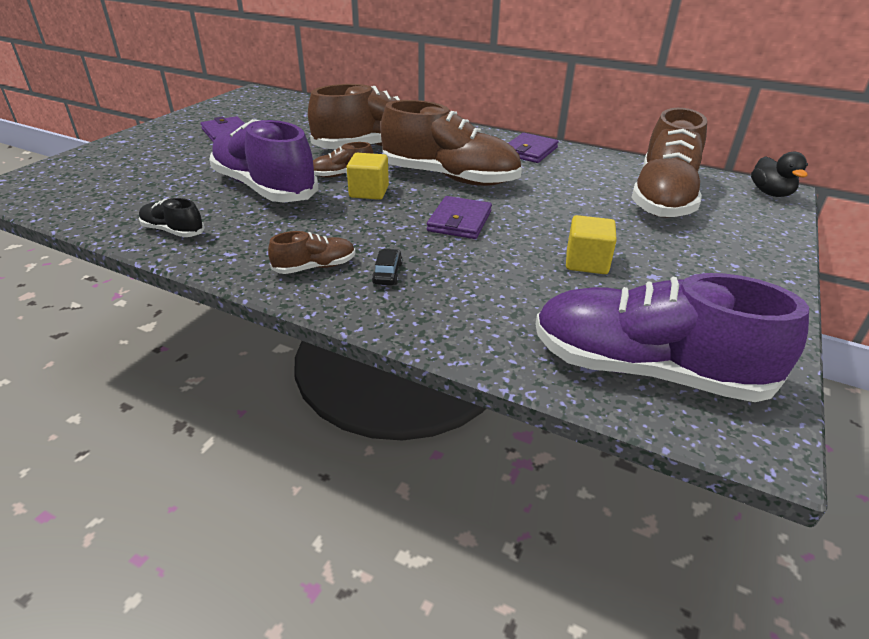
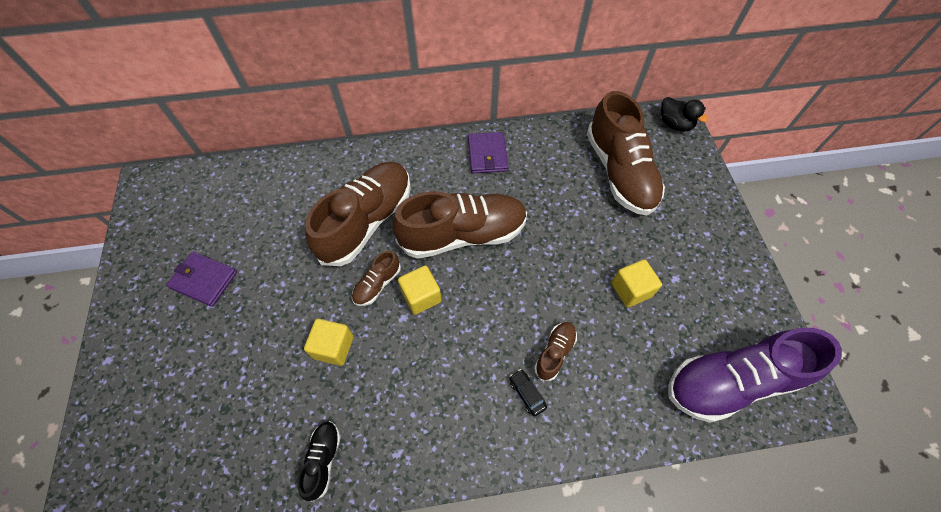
camera: 35 degrees left, 25 degrees up
(173, 231) = (323, 460): black shoe -> black shoe turned 105 degrees clockwise
(265, 188) = (333, 347): purple shoe -> yellow cube
(315, 267) = (474, 423): brown shoe -> brown shoe (554, 353)
(459, 221) = (518, 293): purple wallet -> none

